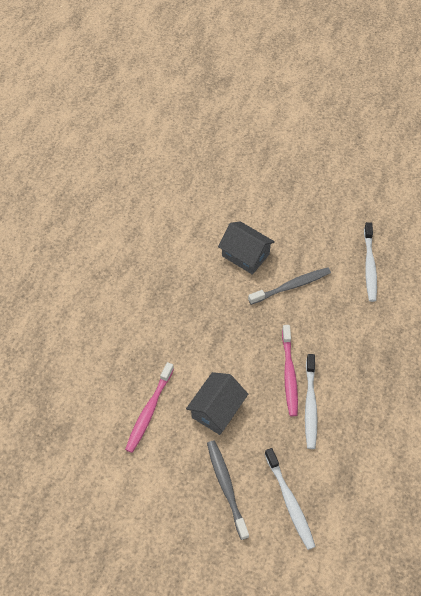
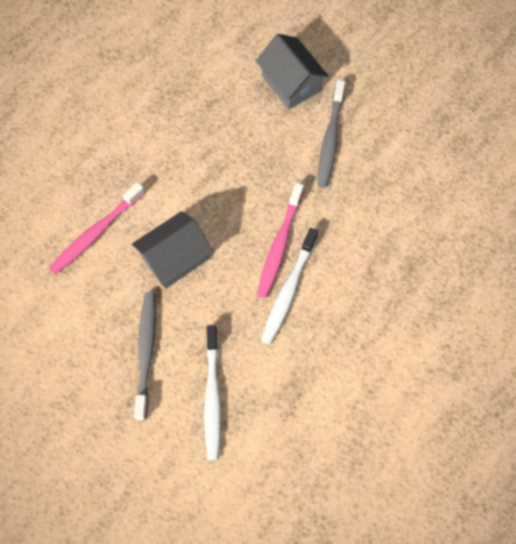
camera: 20 degrees right, 10 degrees up
(291, 286) = (330, 139): grey toothbrush -> grey toothbrush turned 105 degrees clockwise
(369, 266) = (439, 144): white toothbrush -> none

